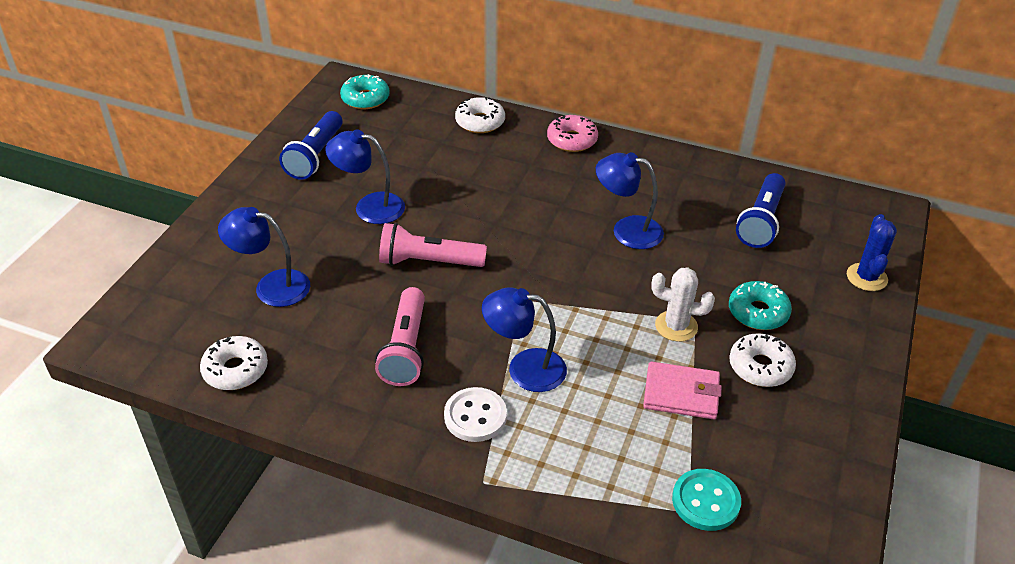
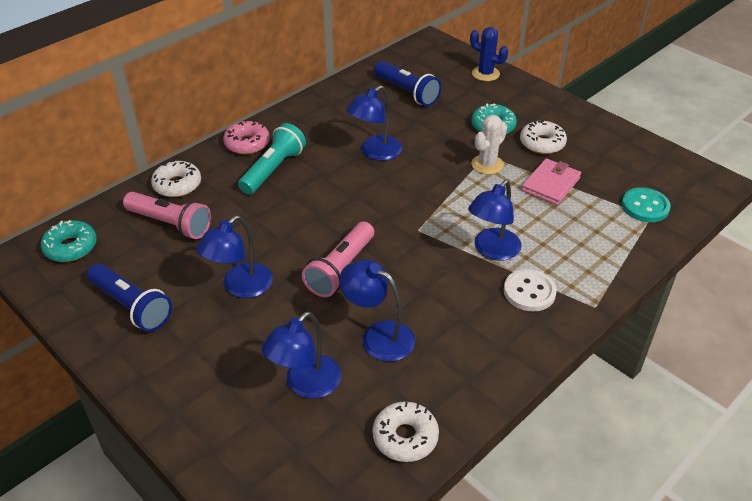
camera: 65 degrees left, 0 degrees up
(351, 315) = (378, 336): none -> blue lamp
(406, 348) = (437, 311): pink flashlight -> pink flashlight (170, 224)
(544, 170) = (273, 170): none -> turquoise flashlight

